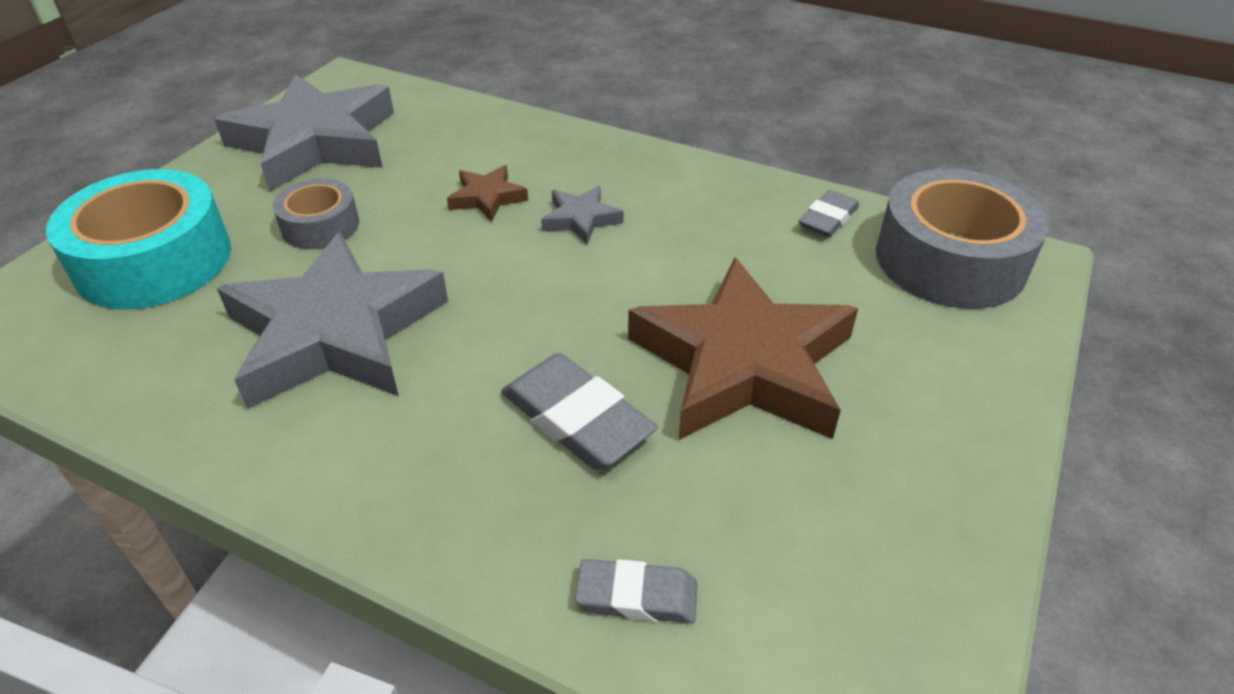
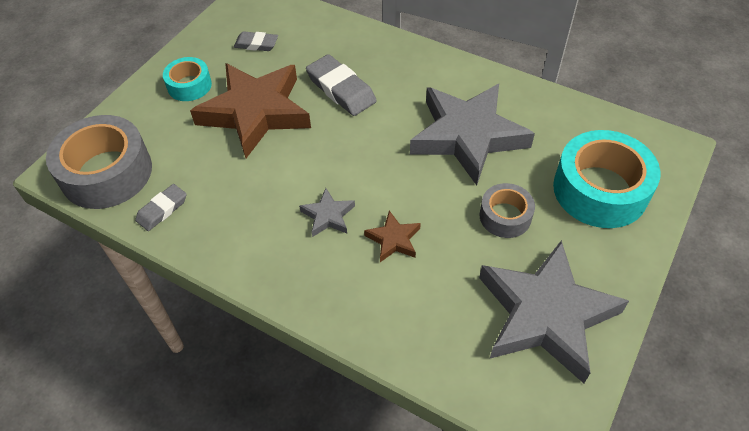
camera: 175 degrees left, 10 degrees up
(637, 596) = (324, 30): grey eraser -> grey eraser (256, 44)
(910, 417) = (189, 85): none -> turquoise tape

